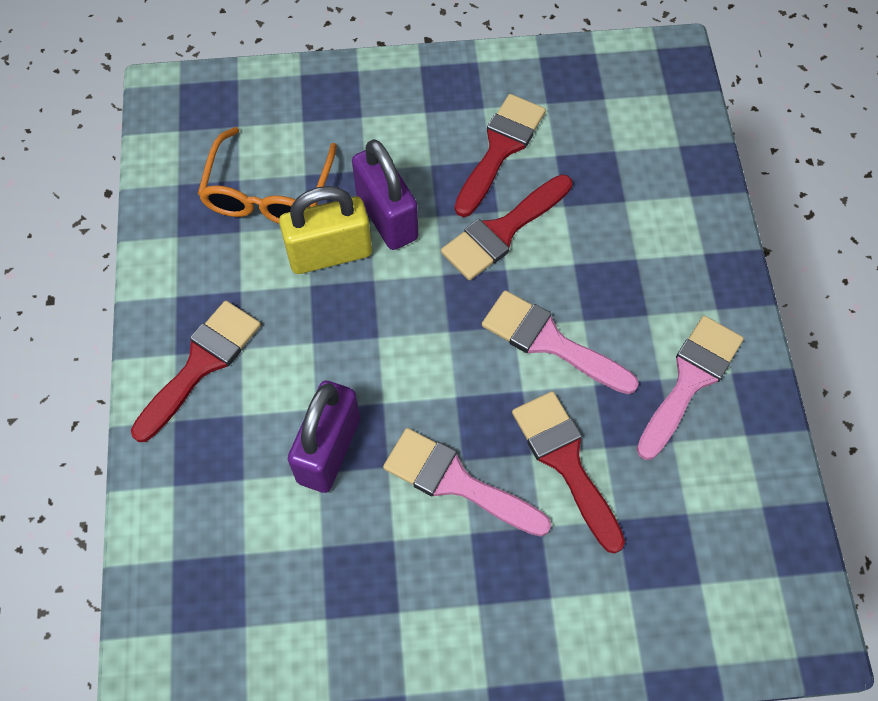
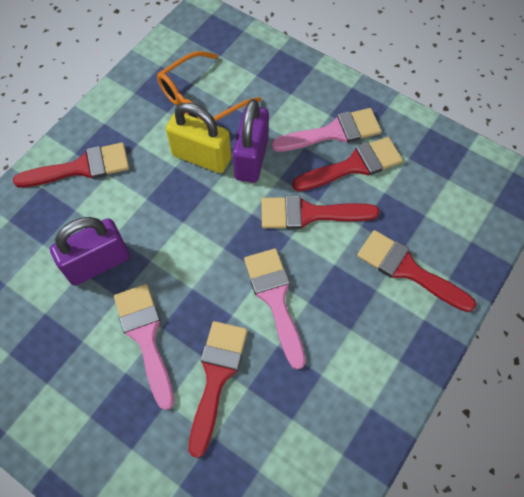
camera: 40 degrees right, 0 degrees up
(647, 216) = (408, 270): none -> red brush
(690, 380) = (339, 391): pink brush -> pink brush (333, 132)

